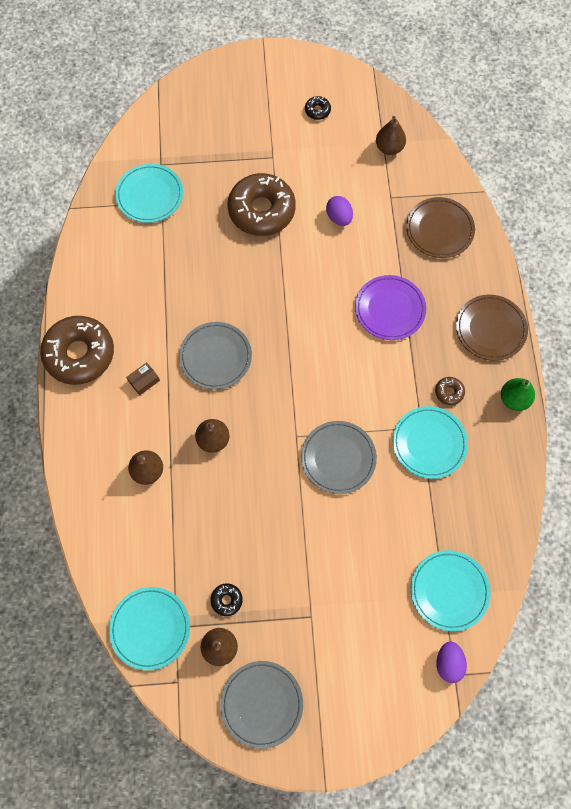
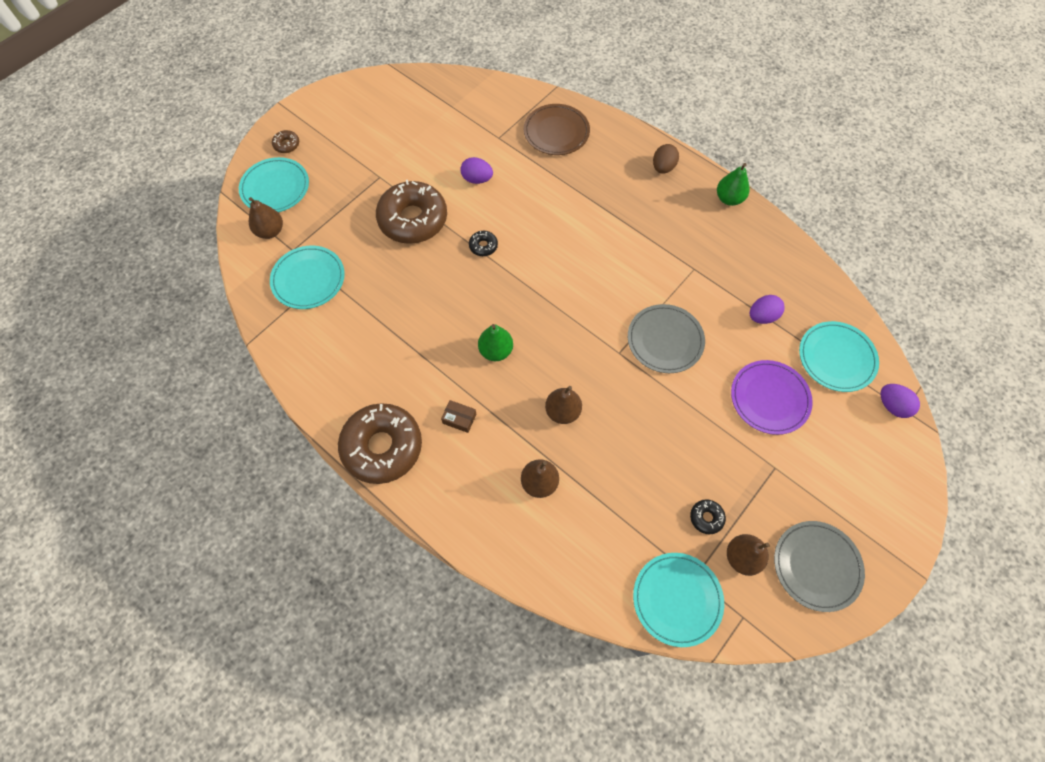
camera: 45 degrees left, 5 degrees down
(144, 381) = (459, 419): brown box -> brown box turned 75 degrees counterclockwise
(215, 357) = (496, 351): grey plate -> green pear
(317, 110) = (378, 120): black donut -> black donut (483, 246)
(389, 148) = (460, 106): brown pear -> brown pear (270, 231)
(390, 309) = (583, 210): purple plate -> purple plate (769, 398)
(429, 443) = (711, 274): turquoise plate -> turquoise plate (275, 188)
(430, 508) = (762, 316): none -> purple egg
(449, 392) = (684, 230): brown donut -> brown donut (286, 145)
(490, 329) = (663, 167): brown plate -> brown egg

